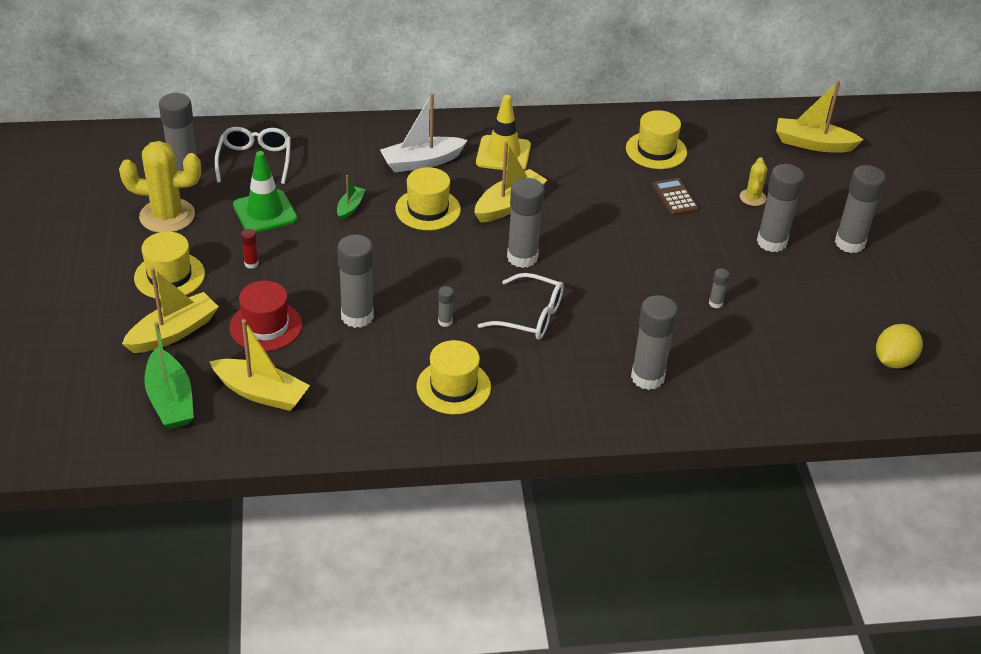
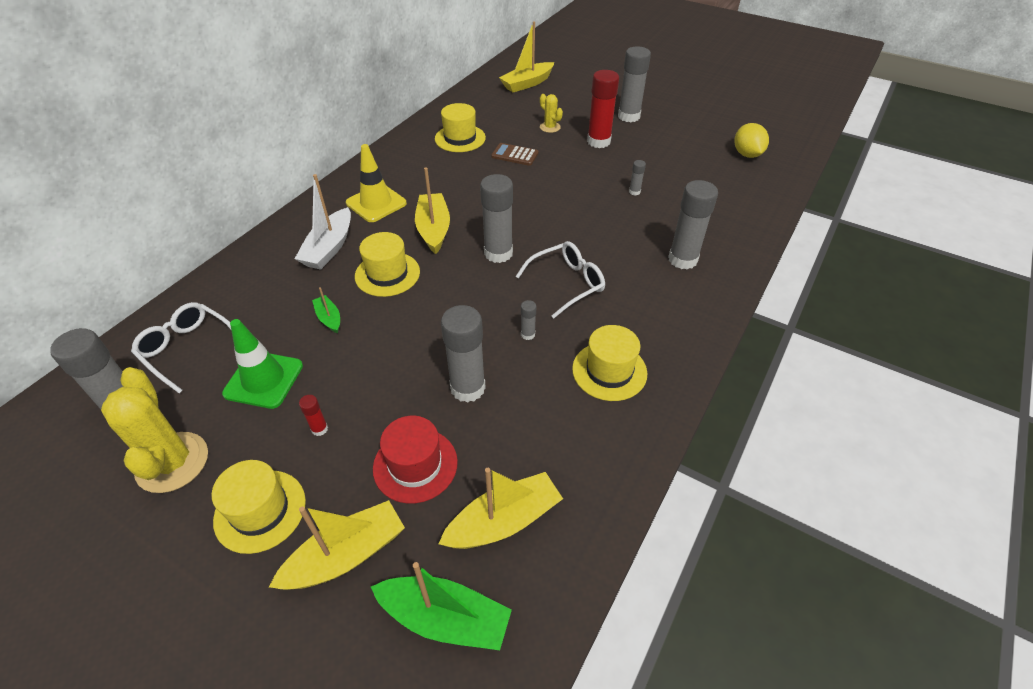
camera: 50 degrees left, 5 degrees up
(167, 216) = (172, 462): yellow cactus -> yellow cactus turned 60 degrees counterclockwise
(173, 332) = (346, 555): yellow boat -> yellow boat turned 60 degrees clockwise
(771, 242) = (598, 141): grey glue stick -> red glue stick

